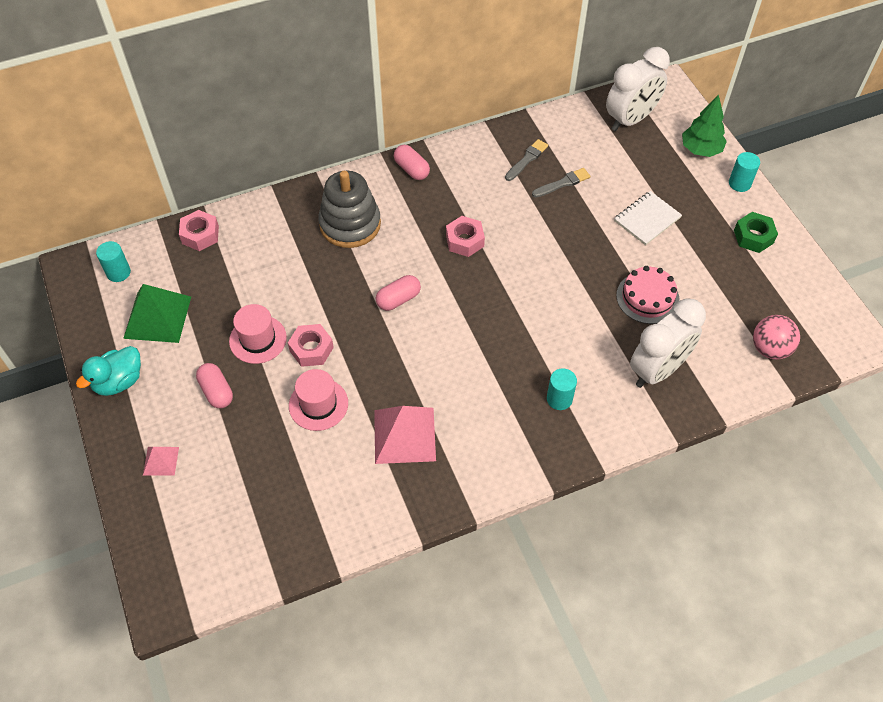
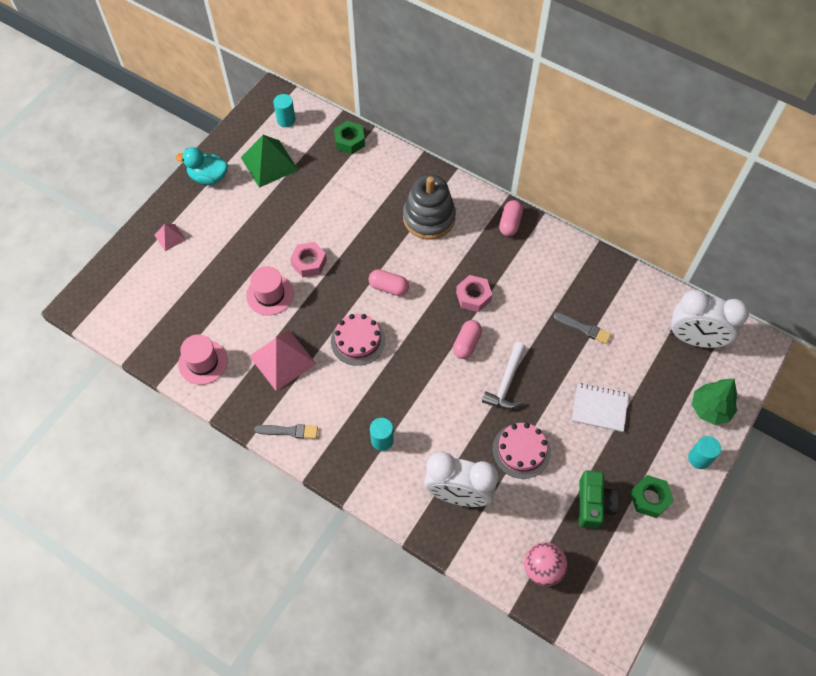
camera: 55 degrees right, 5 degrees up
(200, 235) = (349, 141): pink nut -> green nut
(216, 391) = (238, 232): pink capsule -> pink capsule (466, 344)
(258, 339) = (293, 228): pink hat -> pink hat (203, 362)
(436, 358) = (358, 340): none -> pink cake
(527, 159) = (586, 291): grey brush -> grey brush (289, 431)
(573, 268) = (506, 383): none -> white hammer
(733, 277) = (593, 504): none -> green camera

